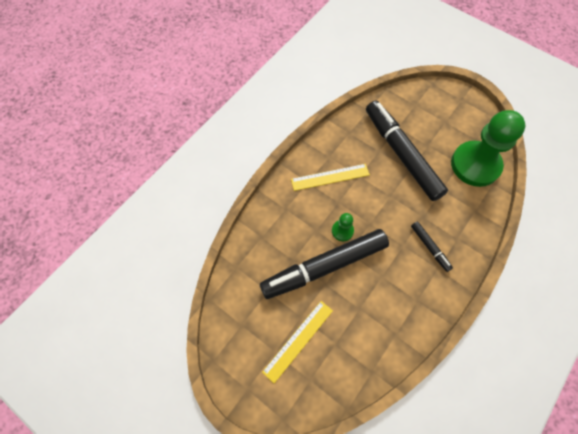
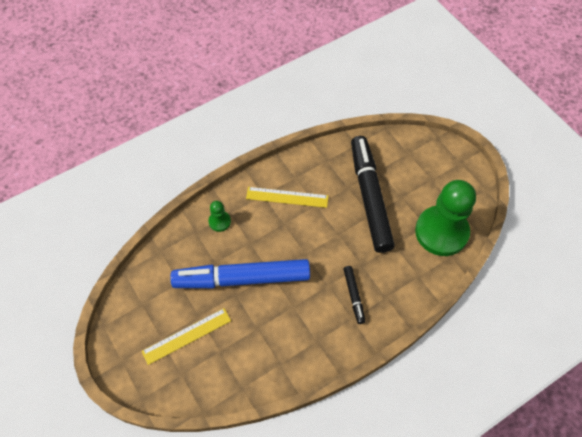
camera: 20 degrees right, 5 degrees down
(325, 266) = (243, 279): black marker -> blue marker
(342, 231) = (275, 251): green pawn -> green pawn (219, 221)

